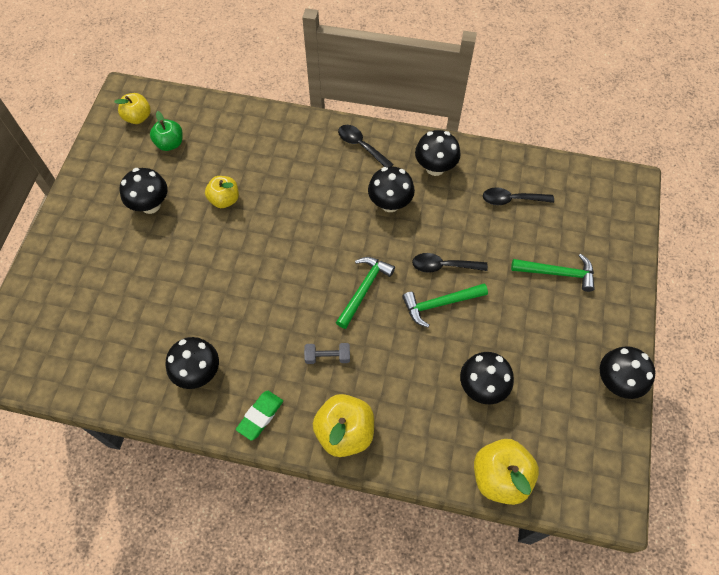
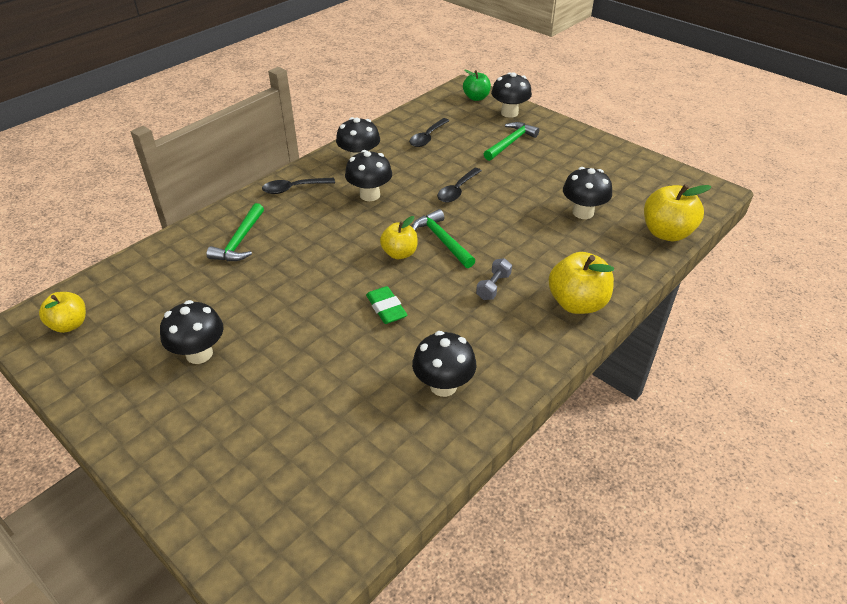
camera: 60 degrees left, 20 degrees down
(170, 143) = (138, 310): green apple -> green apple (476, 98)
(224, 199) = (255, 294): yellow apple -> yellow apple (399, 253)
(260, 416) = (525, 355): green eraser -> green eraser (386, 308)
(440, 304) = (491, 205): green hammer -> green hammer (240, 241)
(616, 382) = (618, 153): black mushroom -> black mushroom (509, 113)

